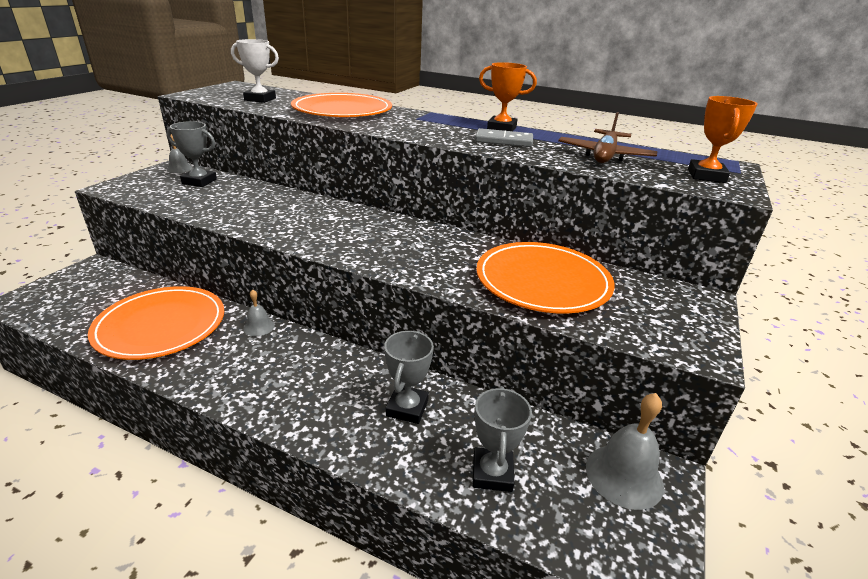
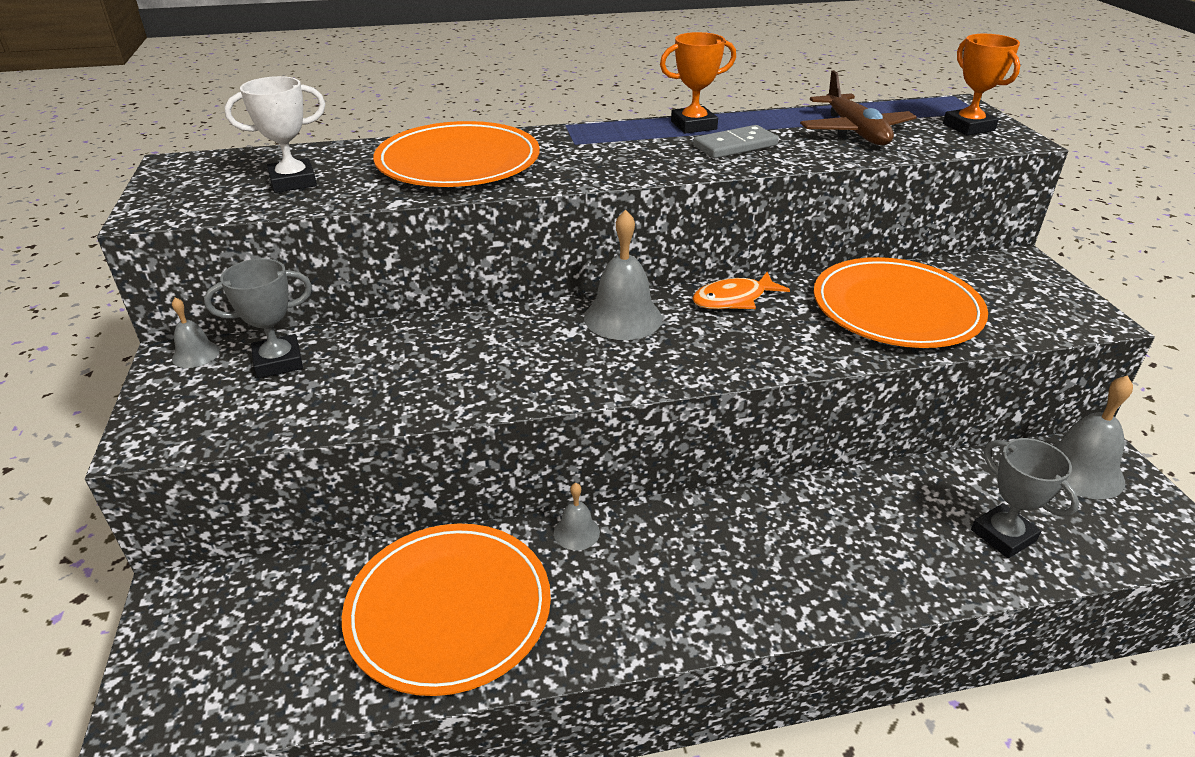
camera: 35 degrees left, 5 degrees up
(369, 222) = (623, 317): none -> grey bell
(407, 408) = (859, 522): grey trophy -> none
(445, 237) = (734, 299): none -> orange fish

